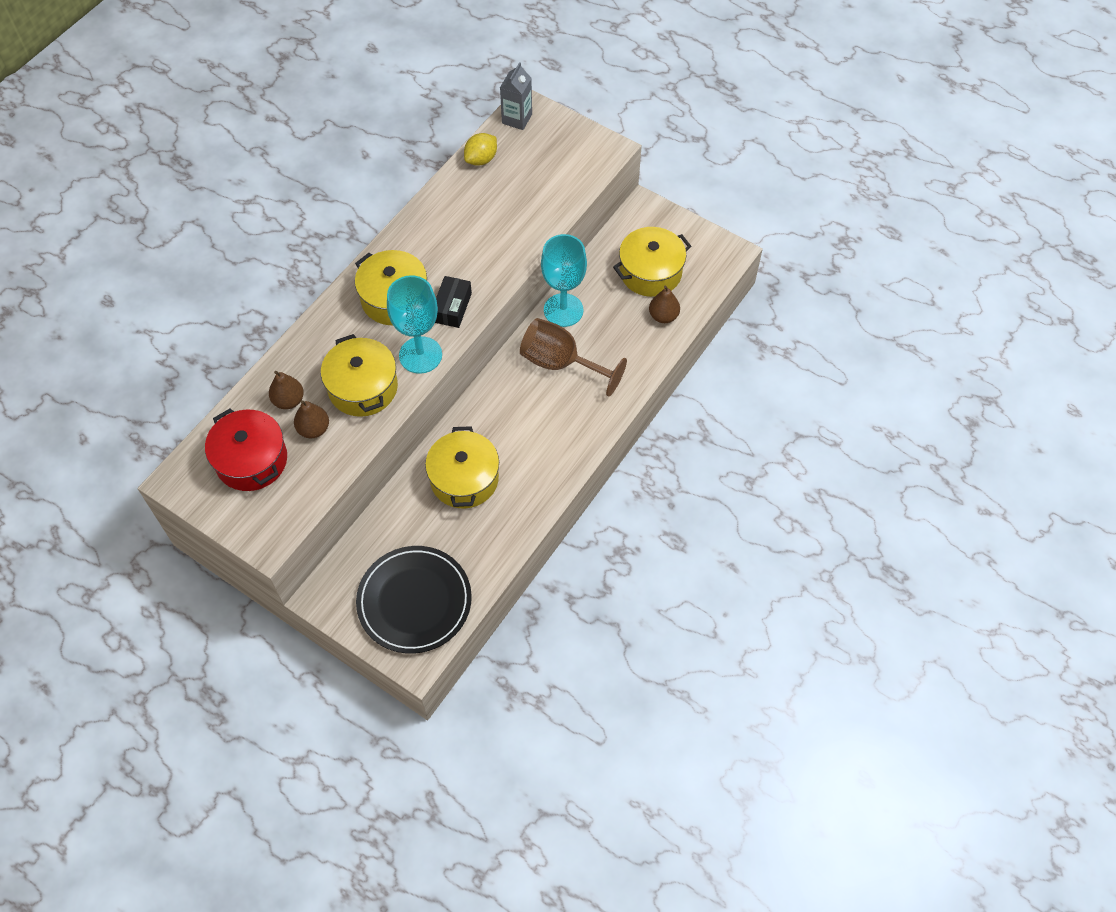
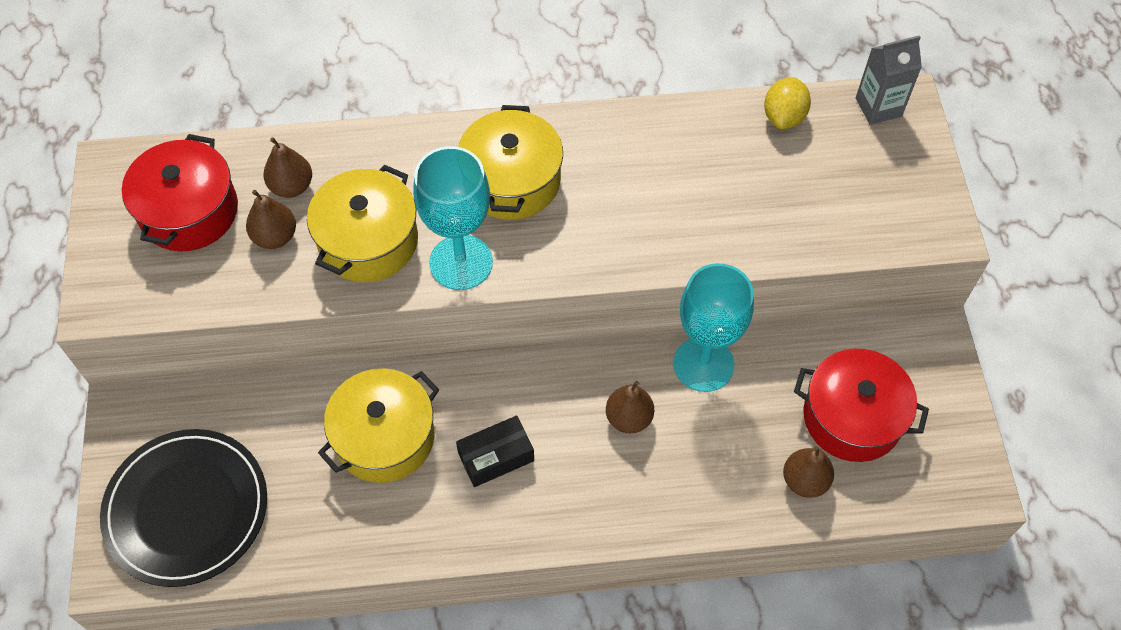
camera: 50 degrees right, 0 degrees up
(452, 307) = (554, 244): black box -> black box (496, 457)
(481, 159) = (784, 117): yellow lemon -> yellow lemon turned 75 degrees counterclockwise
(561, 363) = (629, 418): brown goblet -> brown pear
(650, 272) = (852, 417): yellow pot -> red pot

